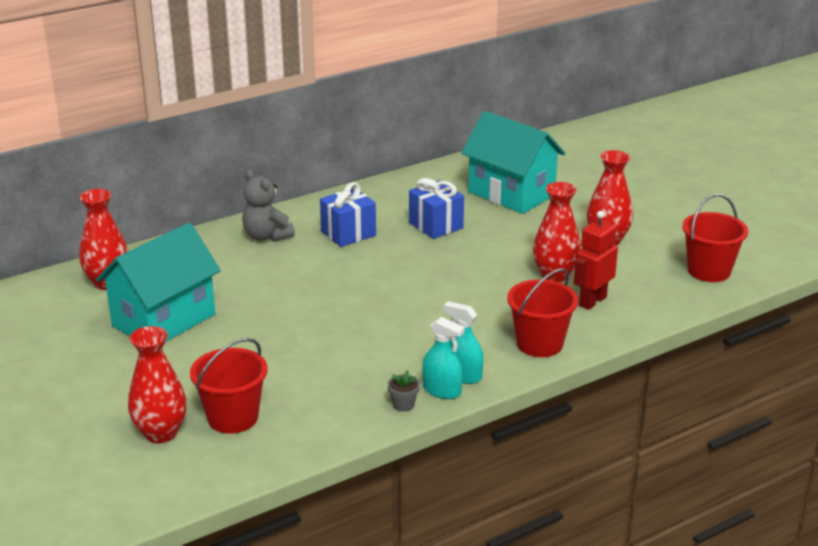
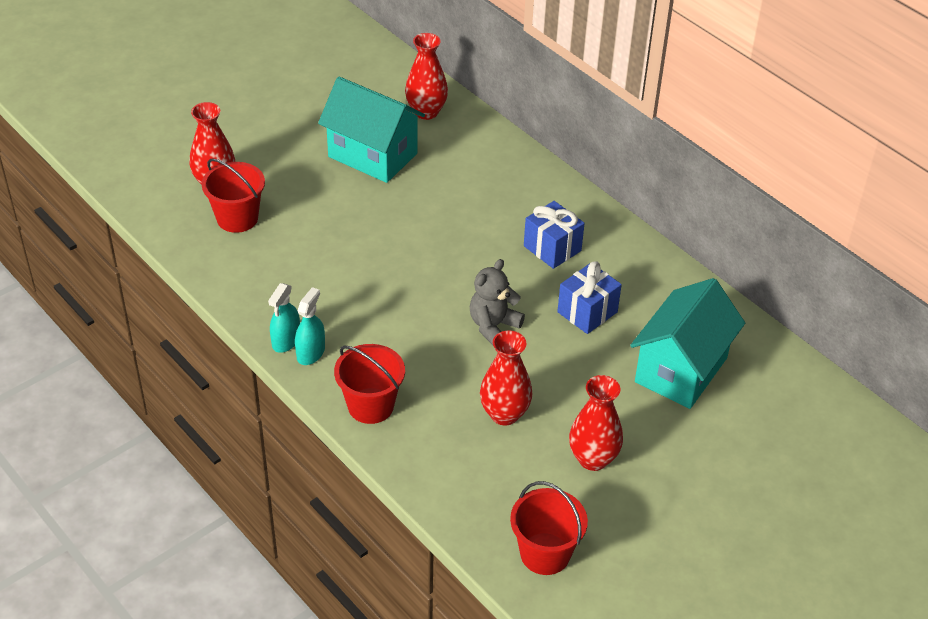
camera: 80 degrees right, 15 degrees up
(266, 236) = (531, 193): grey teddy bear -> grey teddy bear (493, 326)
(403, 405) = (262, 317): grey flower pot -> none
(592, 301) = (457, 446): red robot -> none

